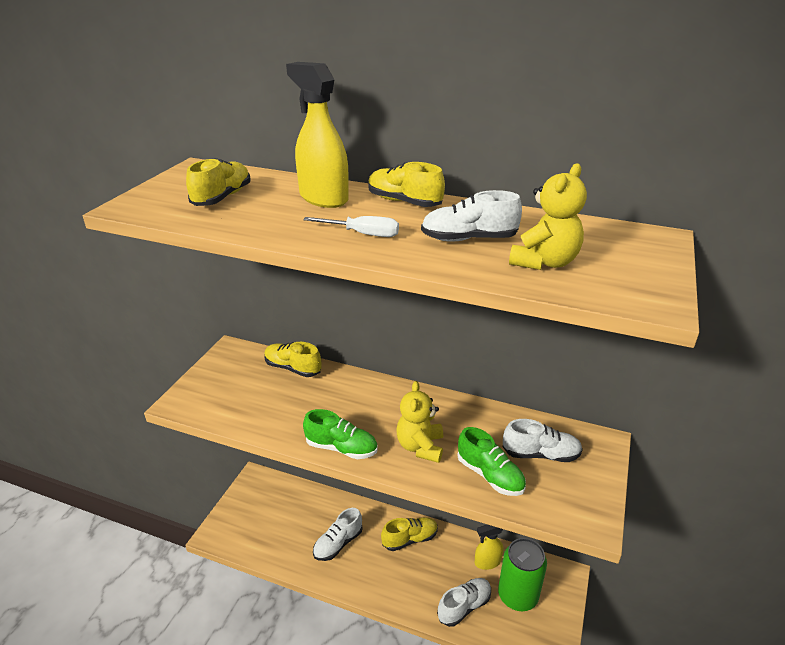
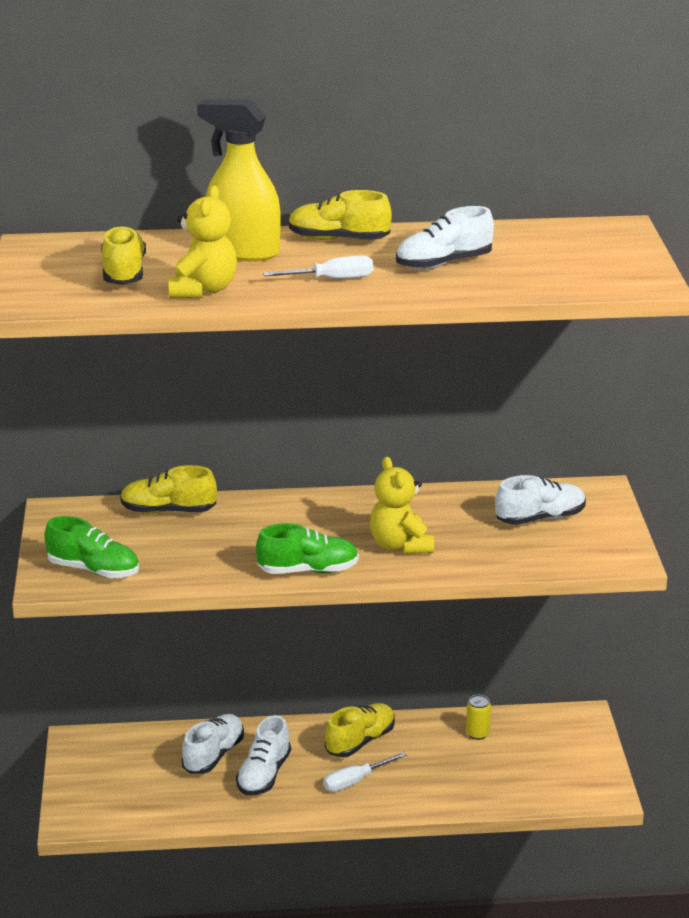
camera: 25 degrees left, 5 degrees down
(389, 571) = (355, 781): none -> white screwdriver
(464, 606) = (474, 784): white shoe -> white shoe (213, 755)
(487, 562) = (477, 733): yellow spray bottle -> yellow can
(490, 475) = (497, 550): green shoe -> green shoe (94, 570)
(517, 595) = (534, 754): green can -> none
(544, 262) = (533, 270): yellow teddy bear -> yellow teddy bear (203, 290)

